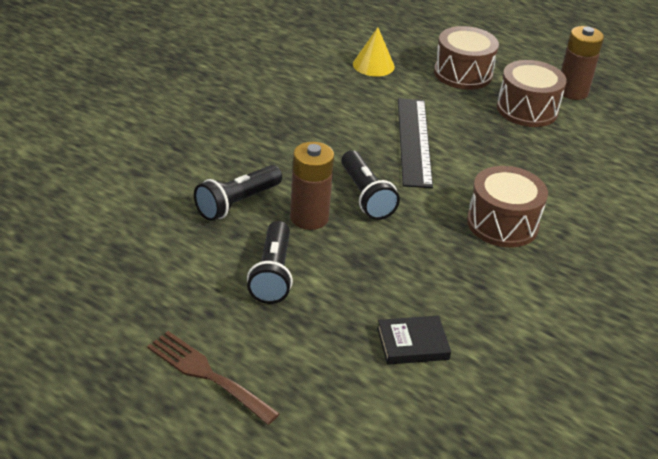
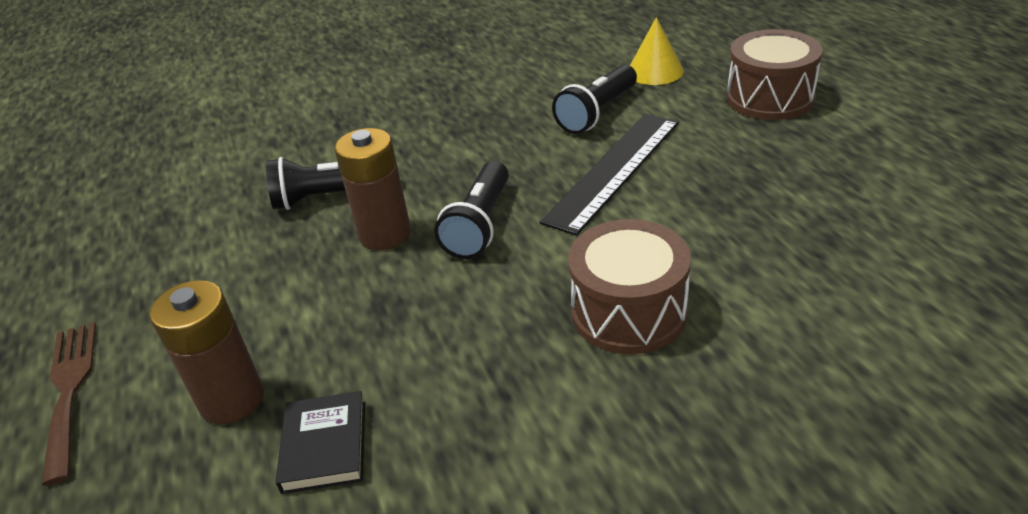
camera: 40 degrees right, 0 degrees up
(272, 274) = (270, 291): black flashlight -> black flashlight (597, 113)
(412, 343) = (324, 446): black book -> black book turned 60 degrees clockwise
(527, 109) = (825, 159): brown drum -> none
(572, 92) = (927, 148): brown battery -> brown battery (232, 400)

